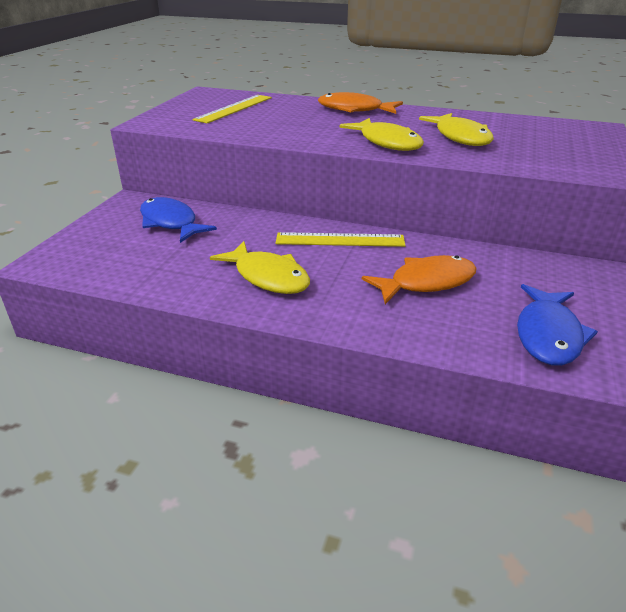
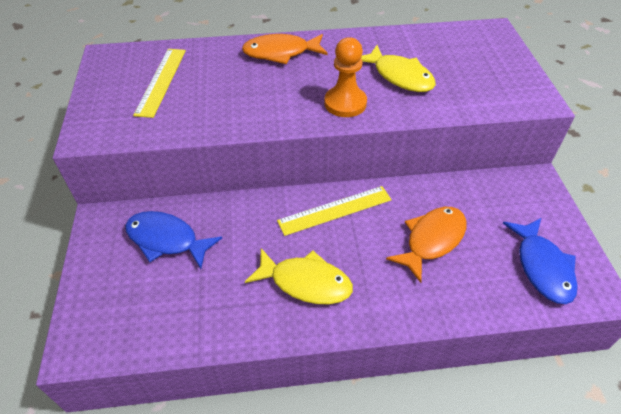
camera: 25 degrees left, 15 degrees up
(387, 142) = (345, 103): yellow fish -> orange pawn

